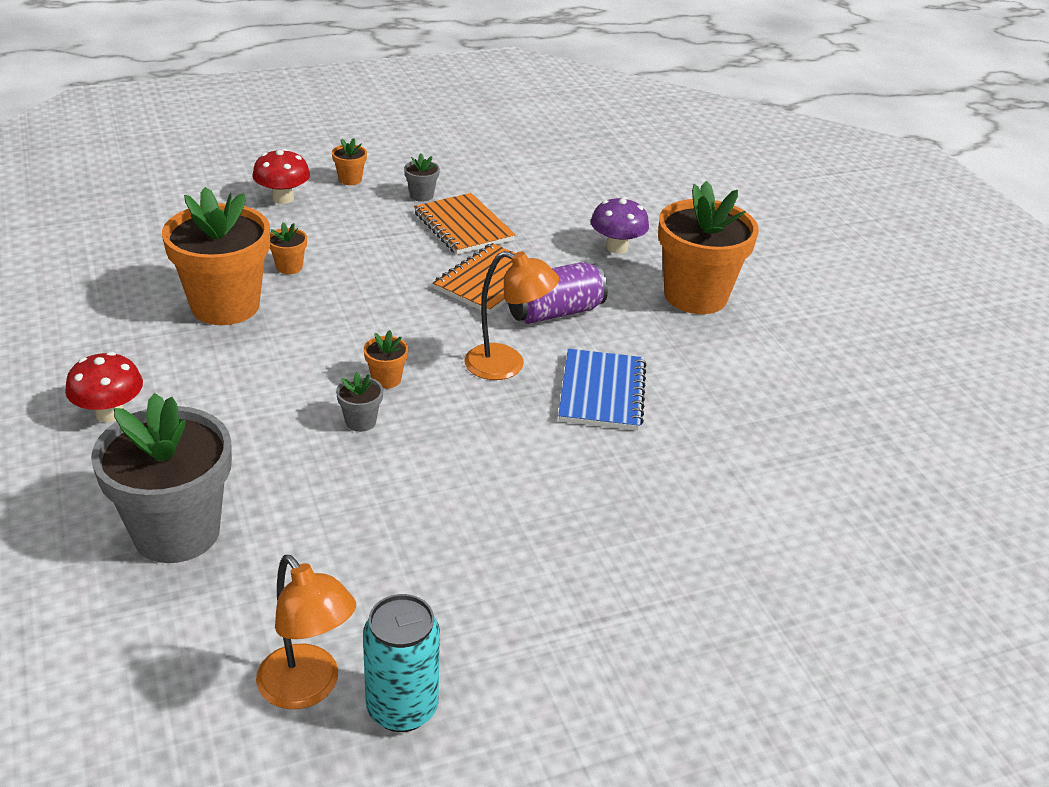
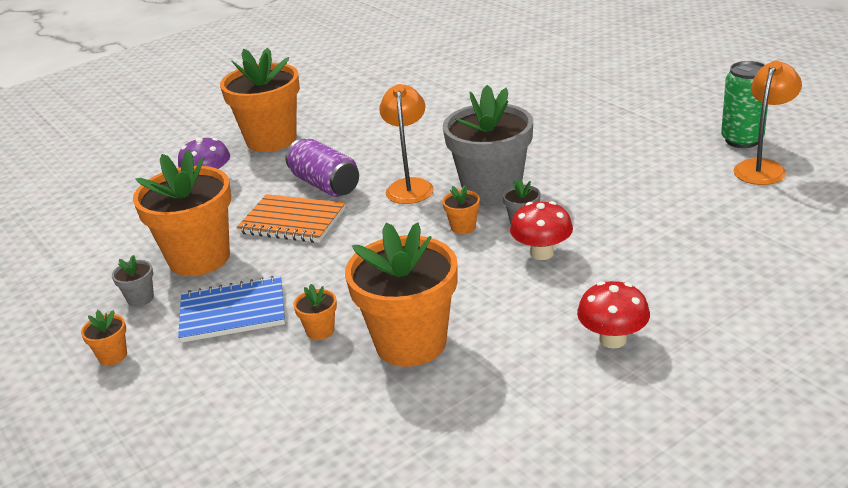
camera: 100 degrees left, 5 degrees down
(176, 532) = (702, 252): grey flower pot -> grey flower pot (492, 191)
(283, 198) = (173, 388): red mushroom -> red mushroom (542, 253)
(402, 708) = (742, 140): turquoise can -> green can
(463, 227) = (199, 258): orange notebook -> orange flower pot
(602, 392) = (417, 147): blue notebook -> blue notebook (233, 312)

